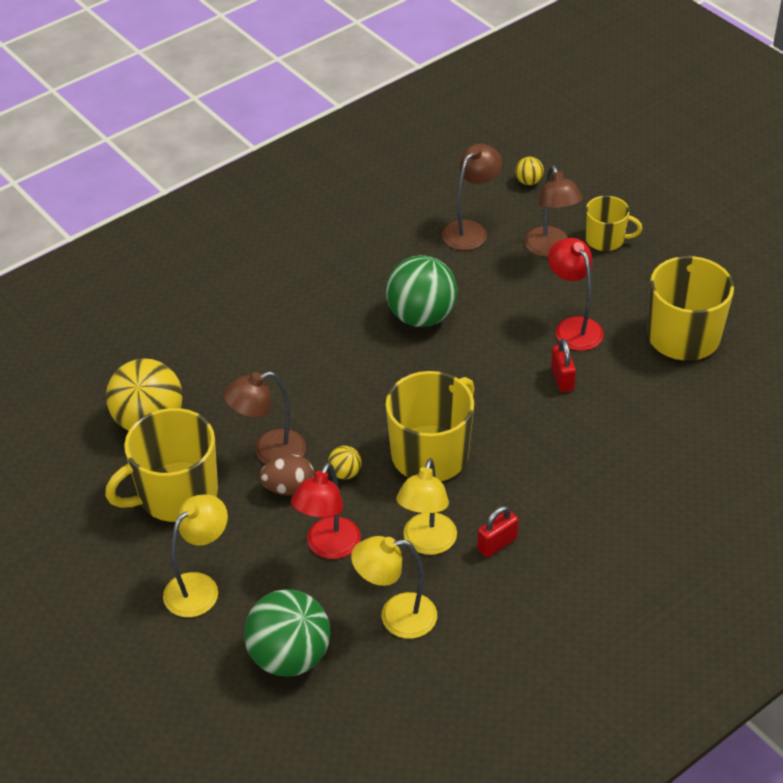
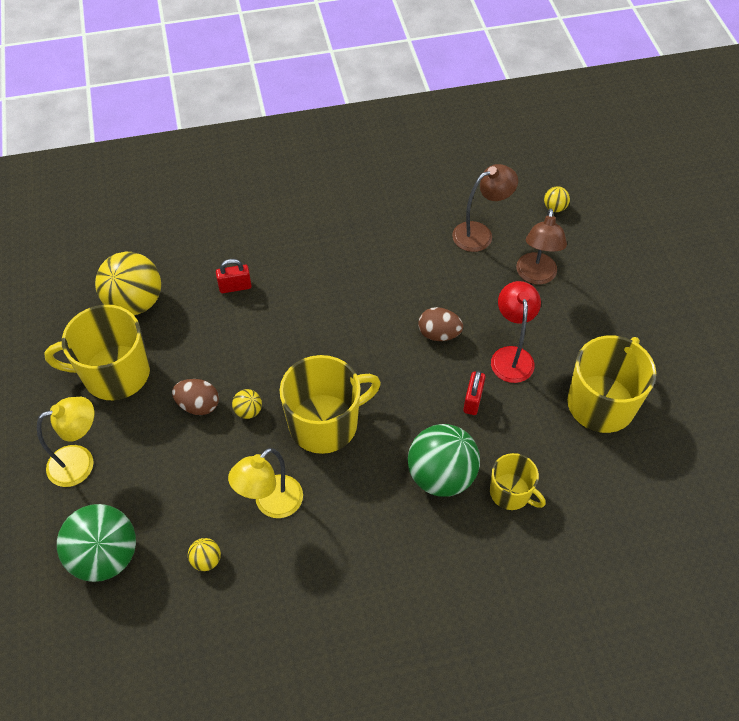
camera: 25 degrees right, 10 degrees up
(269, 452) = (204, 367): brown lamp -> none
(328, 547) = (195, 472): red lamp -> none
(396, 617) = (206, 560): yellow lamp -> yellow ball
(421, 316) = (393, 296): green ball -> green ball (441, 476)
(490, 334) = (439, 334): none -> brown egg
(497, 544) = (326, 531): red padlock -> red padlock (235, 287)
(605, 239) = (588, 285): yellow mug -> yellow mug (511, 493)

